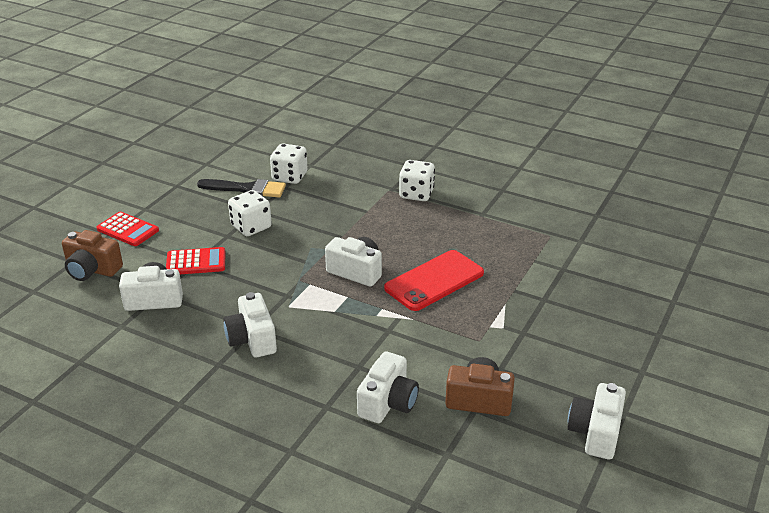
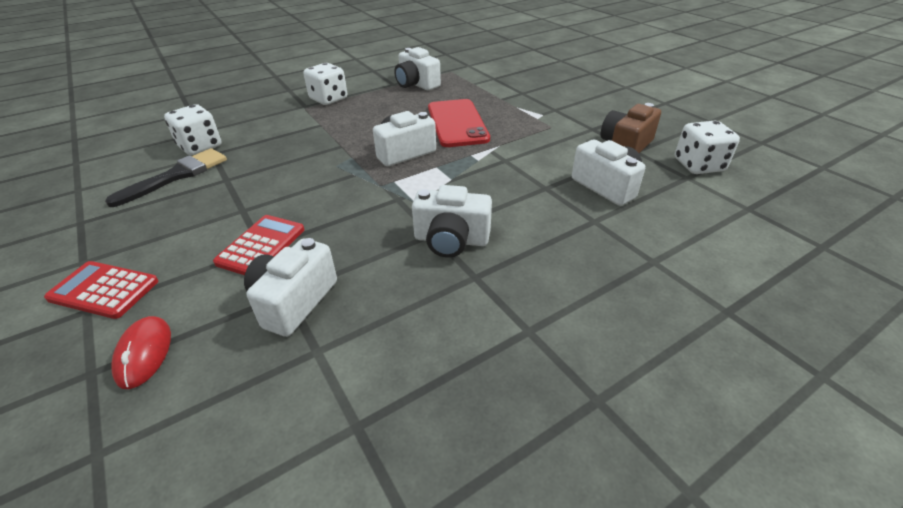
camera: 60 degrees left, 5 degrees up
(92, 270) = (144, 353): brown camera -> red mouse
(127, 230) = (104, 290): red calculator -> red calculator turned 135 degrees counterclockwise
(251, 227) = (250, 190): white dice -> white dice (698, 165)
(595, 433) = (683, 117): white camera -> white camera (416, 84)

